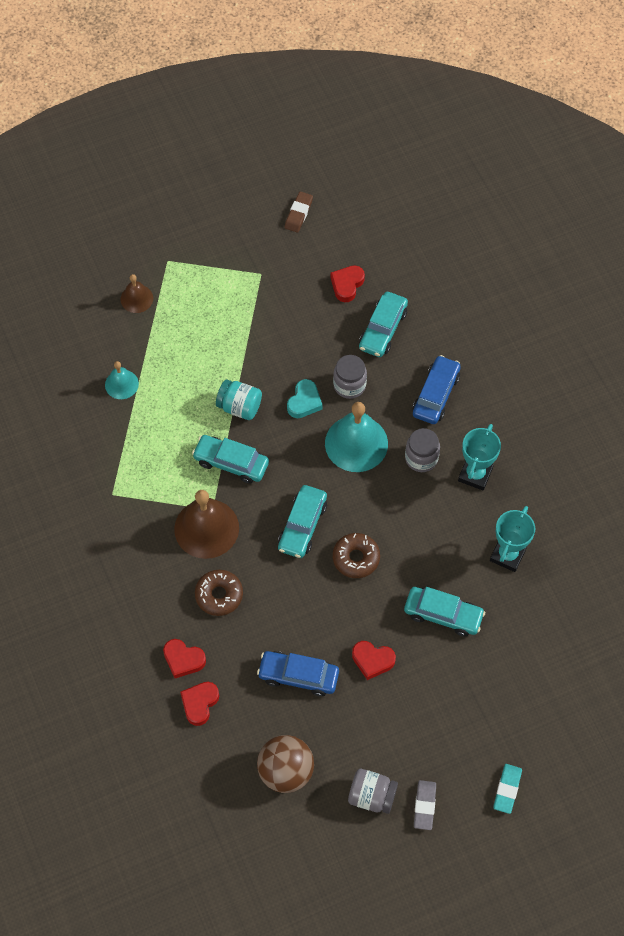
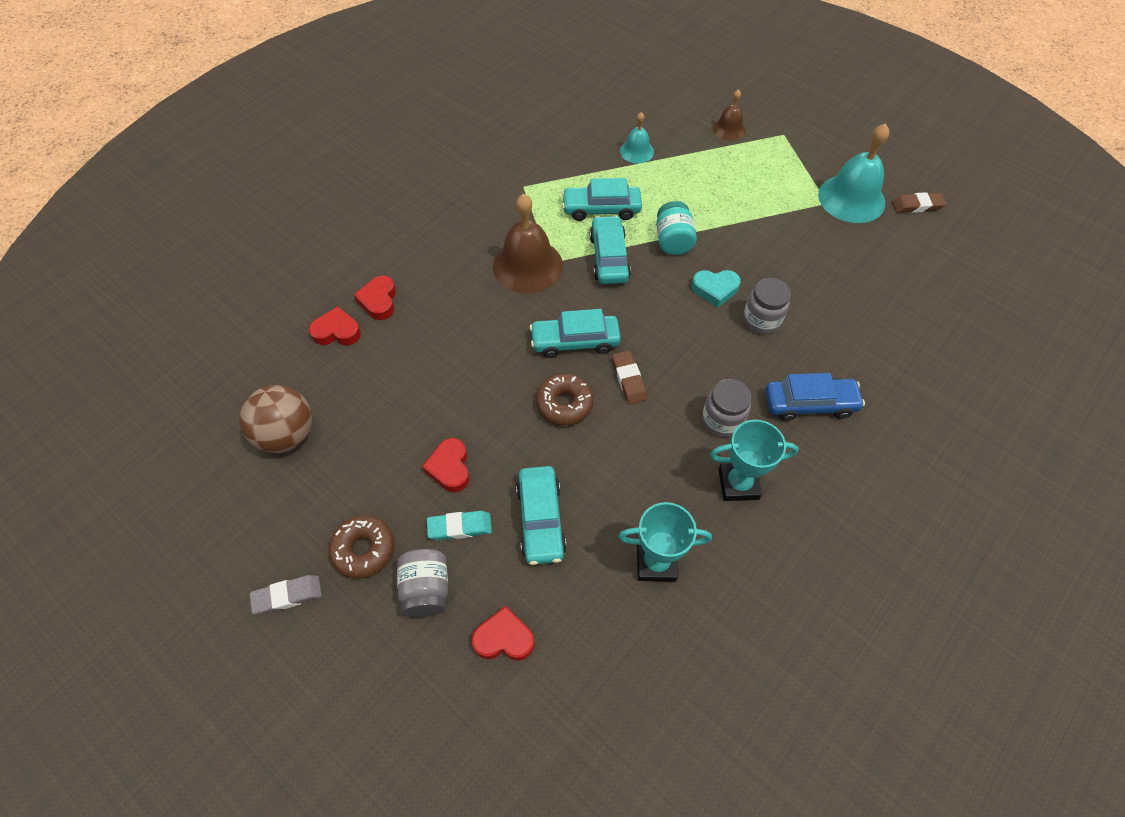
camera: 65 degrees right, 5 degrees down
(219, 595) = (461, 302): brown donut -> brown donut (364, 550)
(298, 676) = (402, 404): blue car -> none
(347, 285) = (873, 273): red heart -> red heart (504, 638)
(356, 443) = (699, 352): turquoise bell -> turquoise bell (851, 198)
(356, 504) = (628, 379): none -> brown eraser
(372, 796) = (283, 532): grey jar -> grey jar (426, 589)
(382, 329) = (848, 324): turquoise car -> turquoise car (601, 209)
(507, 789) = (339, 690): turquoise eraser -> turquoise eraser (460, 527)

